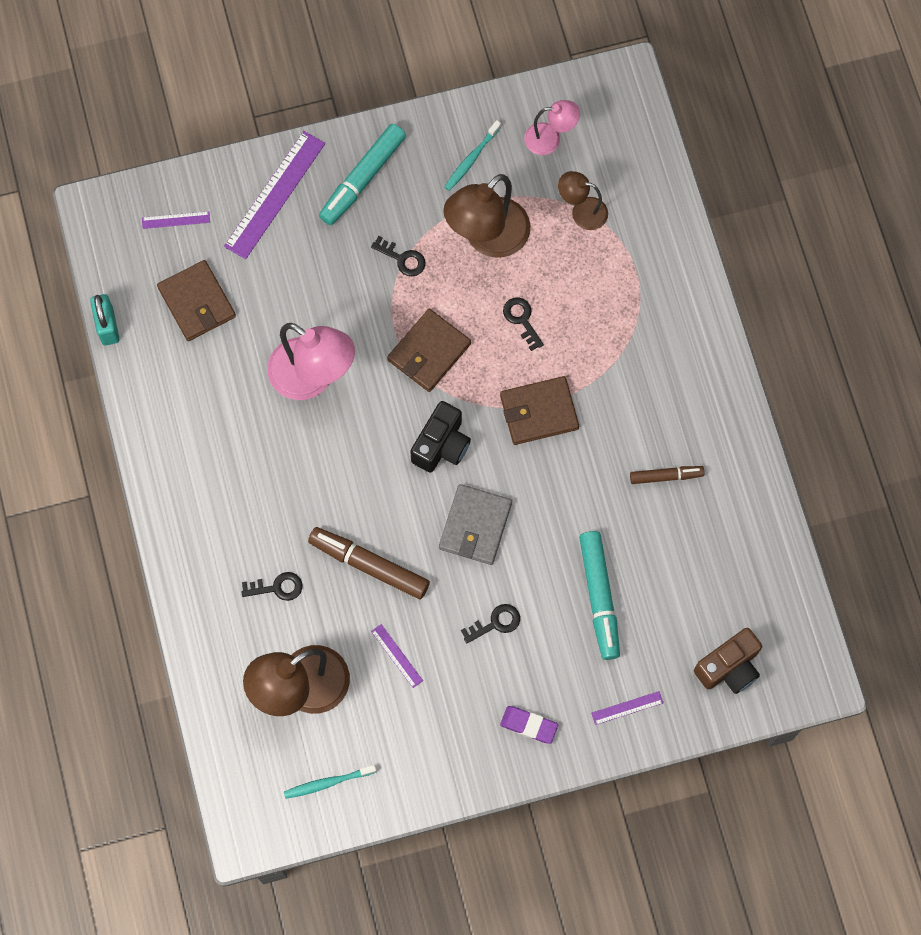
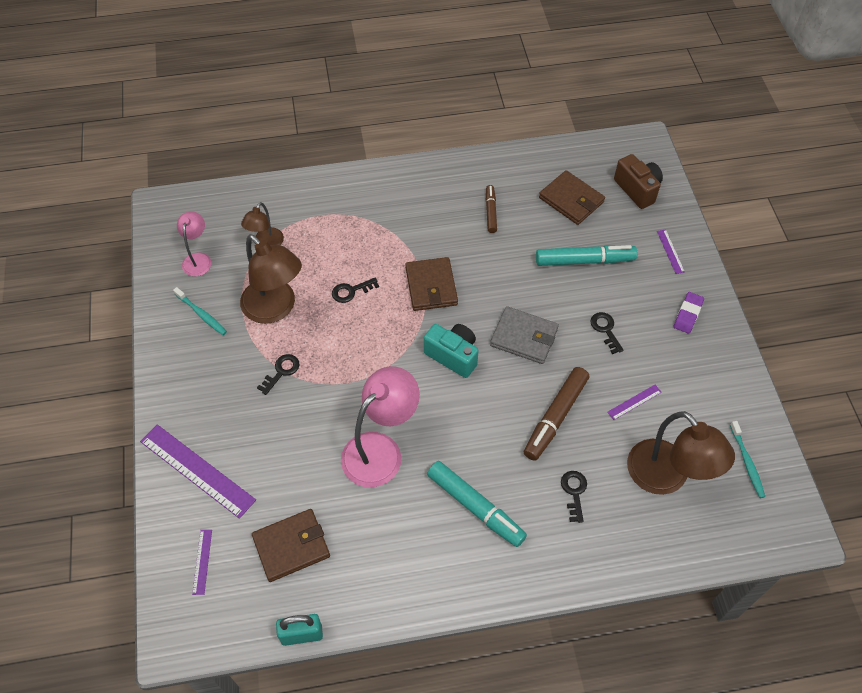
camera: 85 degrees left, 15 degrees down
(362, 179) = (199, 397): turquoise marker -> turquoise marker (475, 507)
(429, 352) = (369, 358): brown wallet -> brown wallet (571, 200)
(441, 445) = (453, 355): black camera -> turquoise camera

